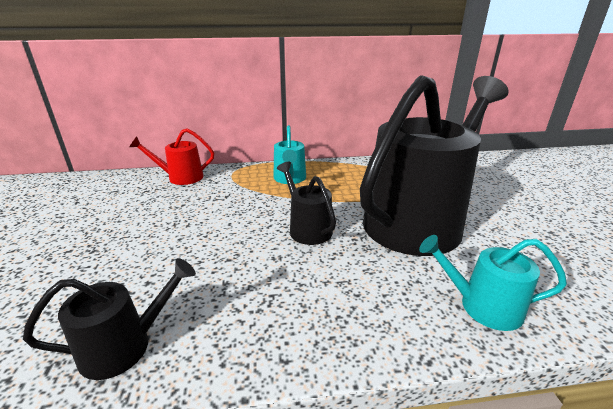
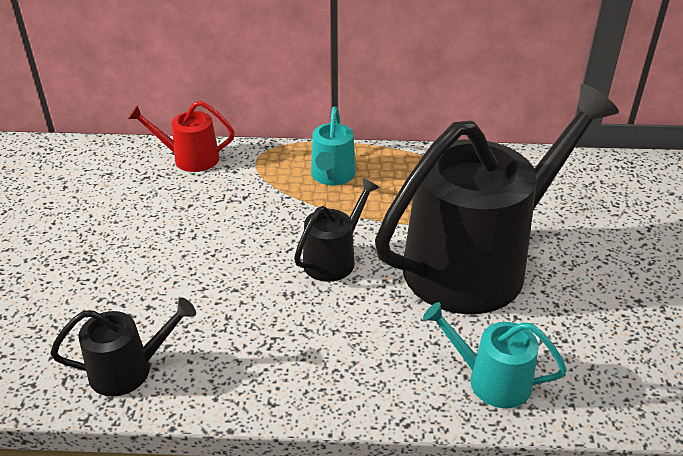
camera: 10 degrees right, 10 degrees up
(307, 228) = (334, 259): black watering can -> black watering can turned 60 degrees clockwise

